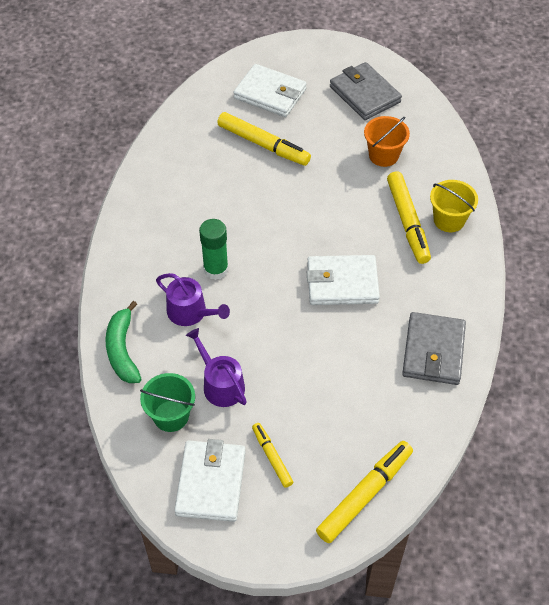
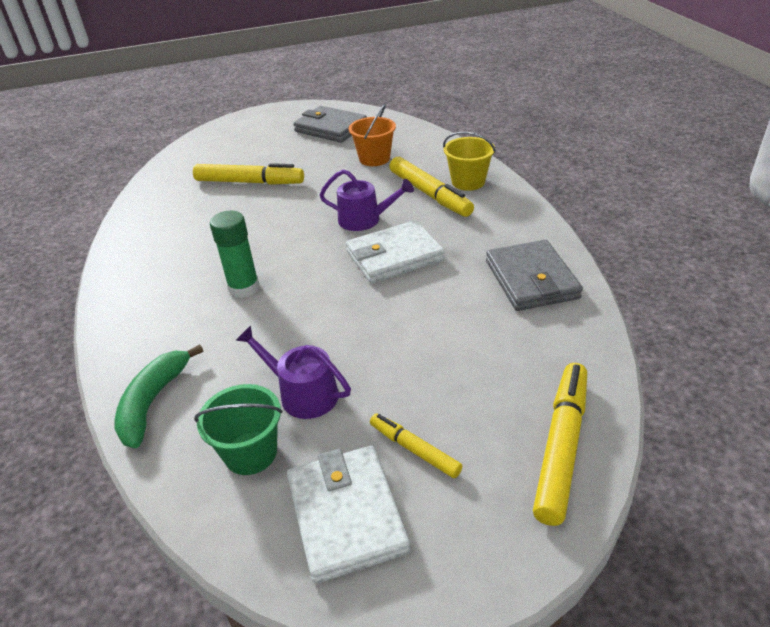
camera: 20 degrees left, 15 degrees down
(122, 350) = (153, 402): green banana -> green banana turned 45 degrees clockwise
(191, 312) = (230, 335): purple watering can -> purple watering can (364, 219)
(270, 94) = (239, 149): white wallet -> none

